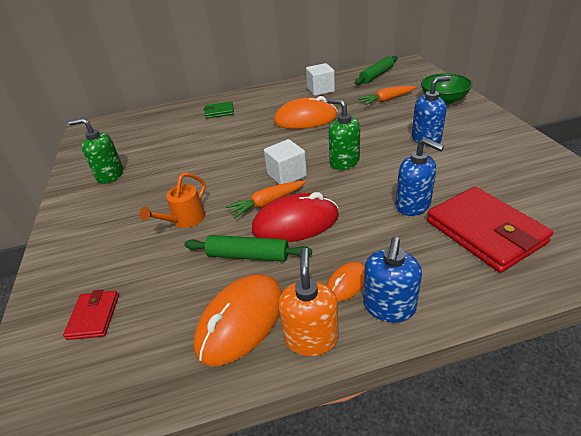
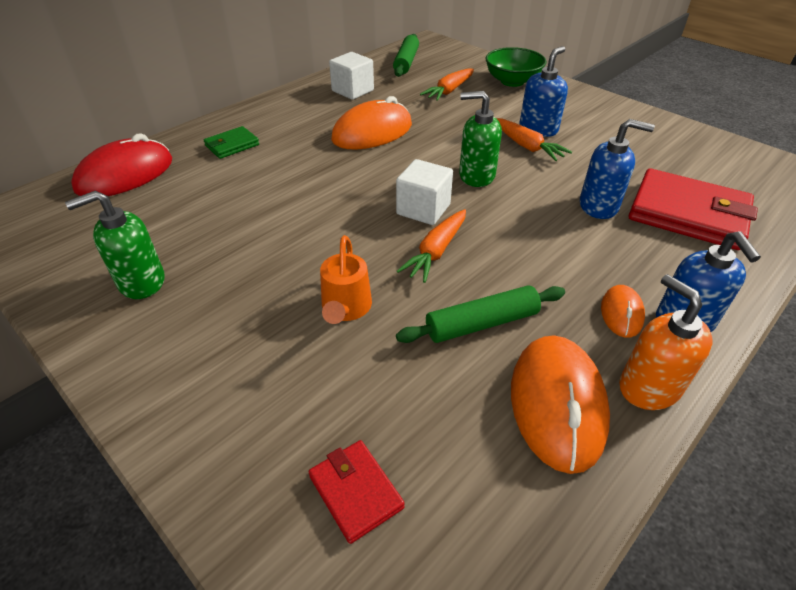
camera: 35 degrees left, 5 degrees up
(295, 223) = (496, 265): red mouse -> red mouse (125, 175)
(403, 149) = (526, 146): none -> orange carrot

